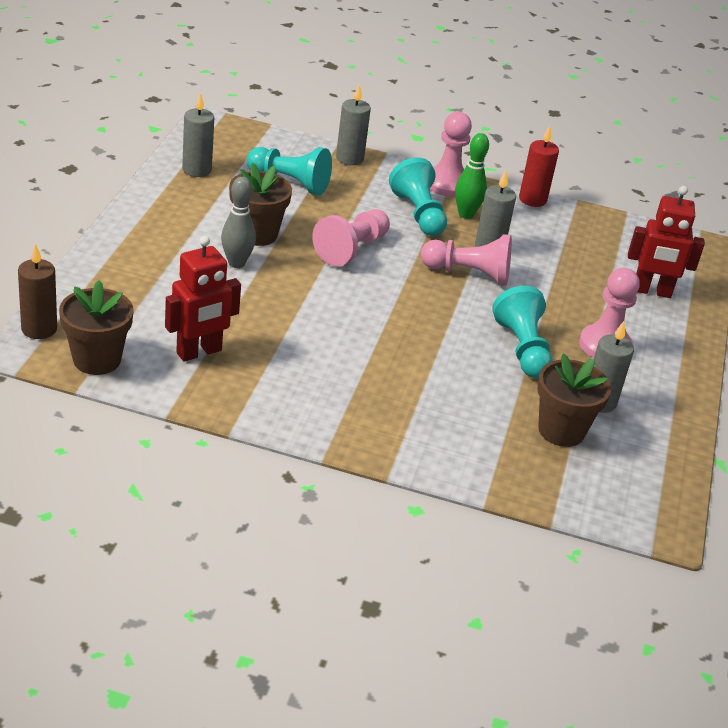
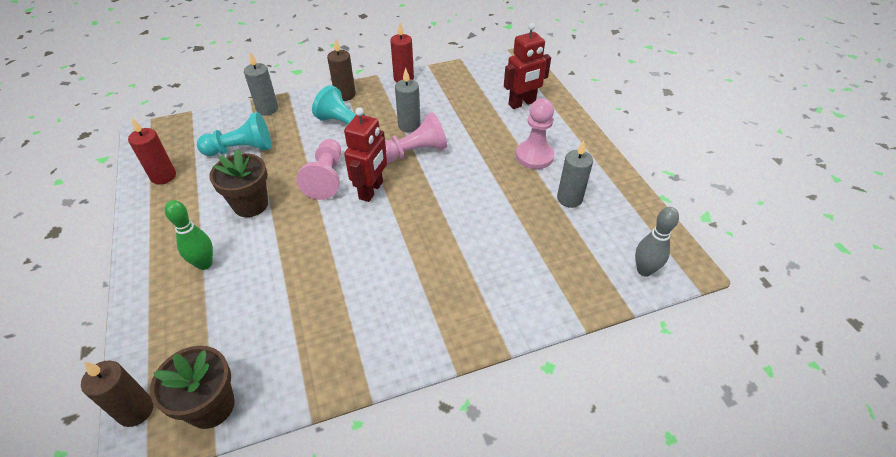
camera: 30 degrees left, 10 degrees up
(197, 170) = (163, 176): grey candle -> red candle
(199, 352) = (289, 338): red robot -> red robot (371, 190)
(236, 263) = (255, 238): grey bowling pin -> grey bowling pin (644, 270)
(447, 184) = (345, 95): pink pawn -> brown candle
(466, 214) = (375, 110): green bowling pin -> green bowling pin (204, 264)
(522, 349) = (494, 188): turquoise pawn -> none
(561, 430) = (570, 235): brown flower pot -> none

